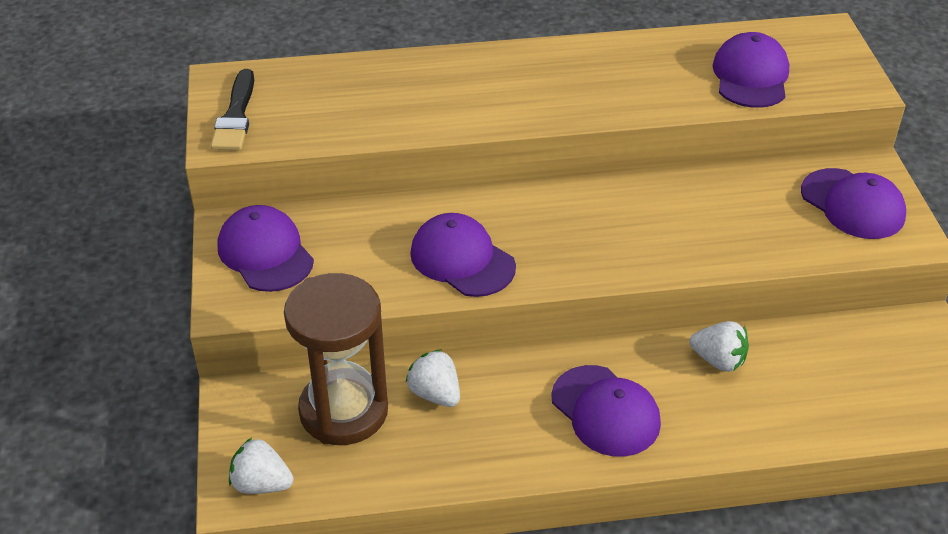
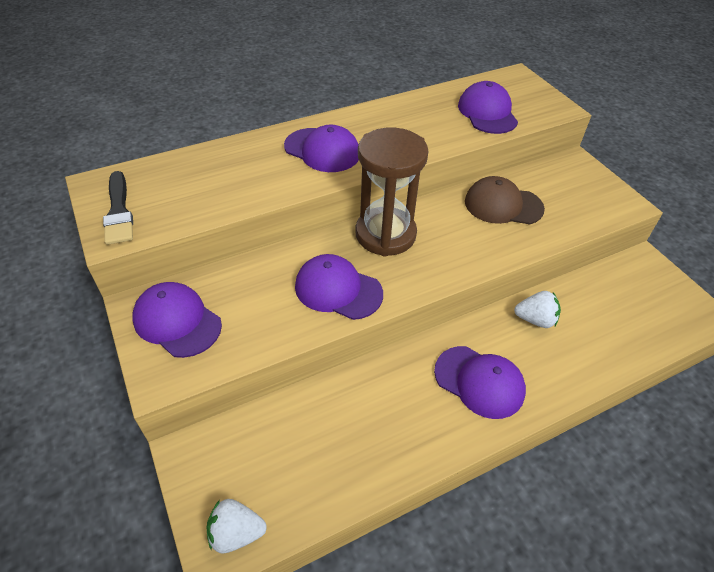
camera: 20 degrees left, 5 degrees up
(344, 411) = (282, 439): brown hourglass -> brown hourglass (385, 234)
(435, 394) = (349, 403): white strawberry -> none
(729, 204) = (503, 205): none -> brown cap
(852, 204) = (579, 188): purple cap -> purple cap (322, 150)

